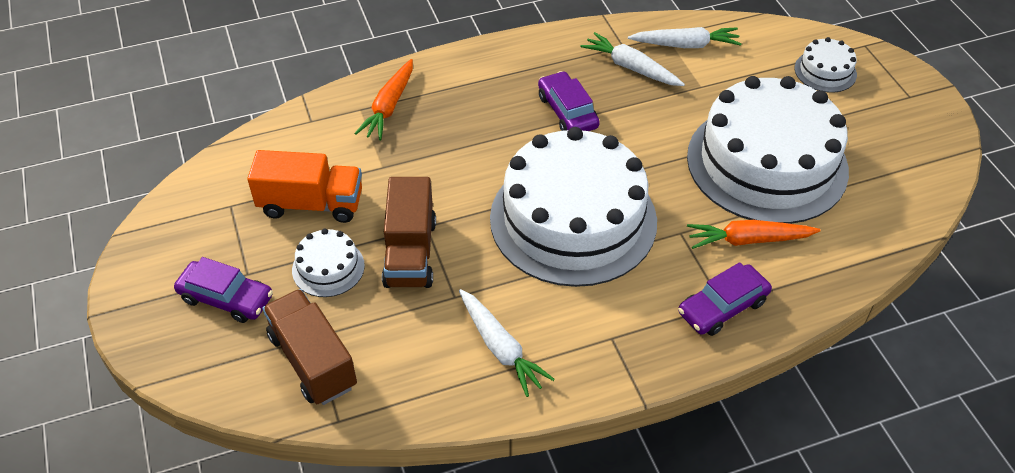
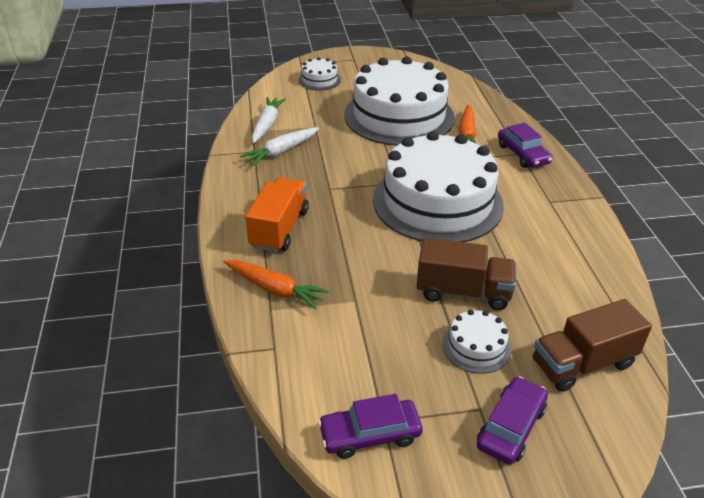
camera: 80 degrees left, 10 degrees down
(311, 204) = (393, 354): orange truck -> orange truck (279, 229)
(500, 348) = (561, 253): white carrot -> none
(567, 111) = (319, 188): purple car -> purple car (370, 434)

